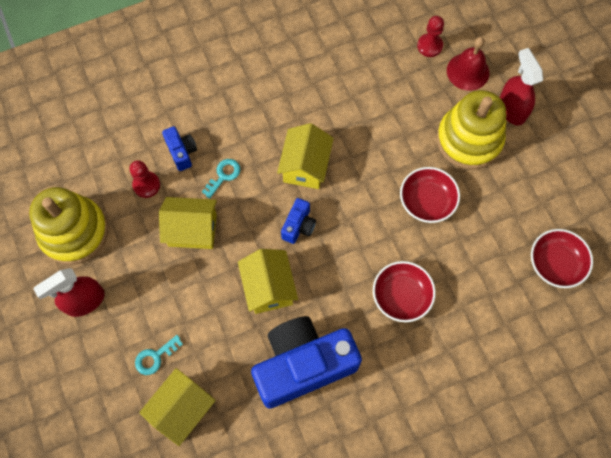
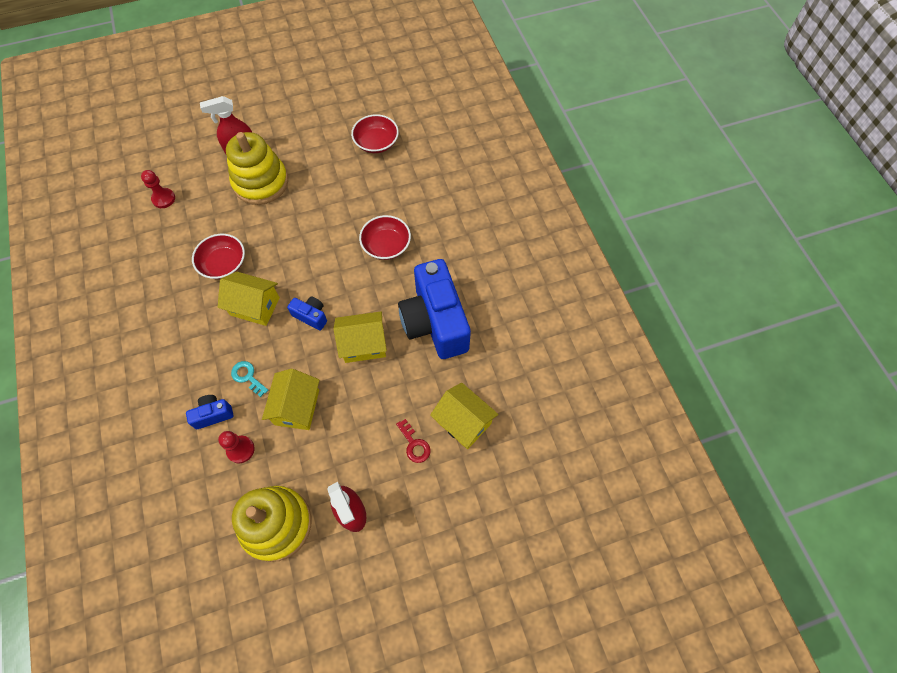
camera: 85 degrees left, 5 degrees down
(155, 357) = (414, 444): turquoise key -> red key
(427, 201) = (308, 218): red bowl -> red bowl (223, 264)
(468, 71) = (197, 175): red bell -> none

